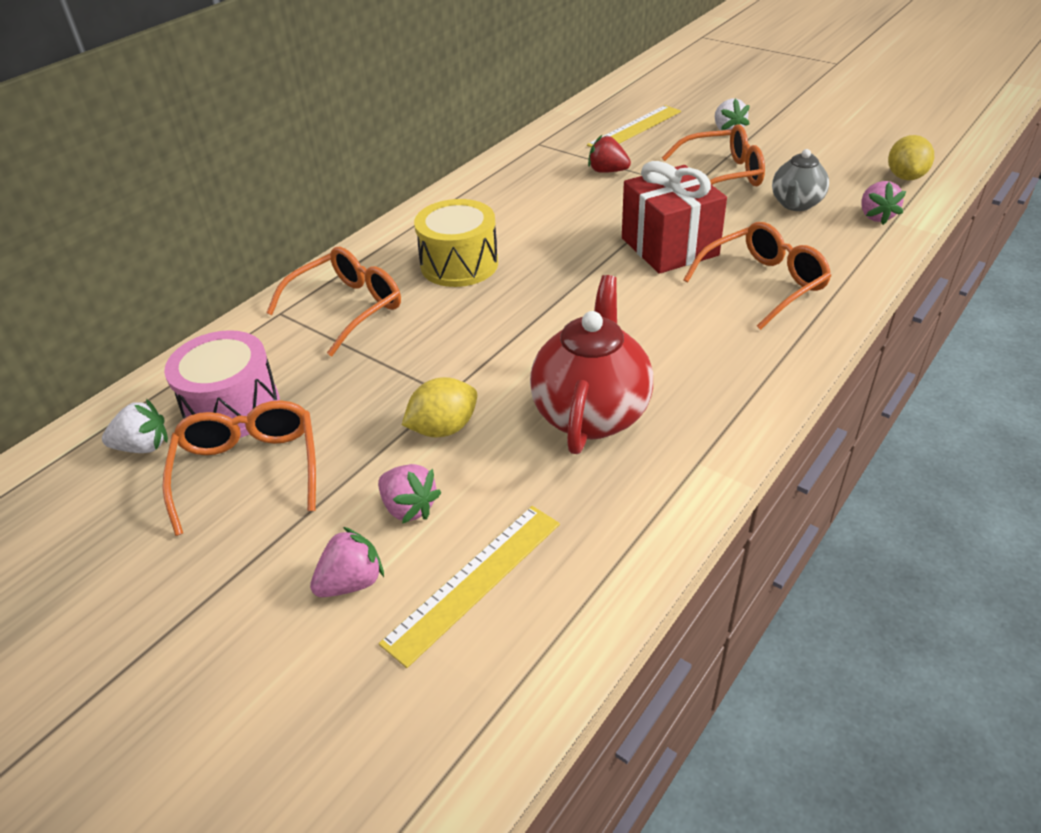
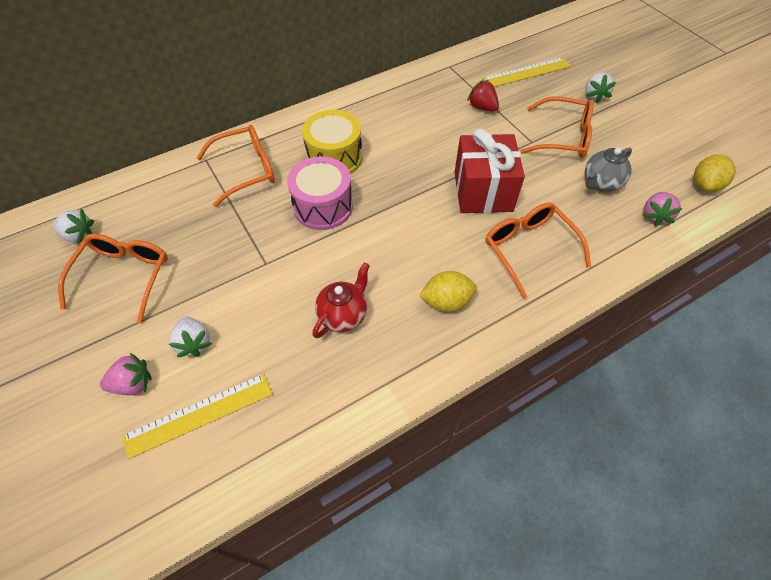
camera: 20 degrees right, 15 degrees up
(232, 408) = (140, 225): pink drum -> pink drum (323, 207)
(409, 507) = (194, 343): pink strawberry -> white strawberry
(443, 428) = (248, 290): yellow lemon -> yellow lemon (446, 301)
(591, 413) = (343, 315): red teapot -> red teapot, size x0.60
(764, 284) = (528, 249): orange glasses -> orange glasses turned 105 degrees counterclockwise

